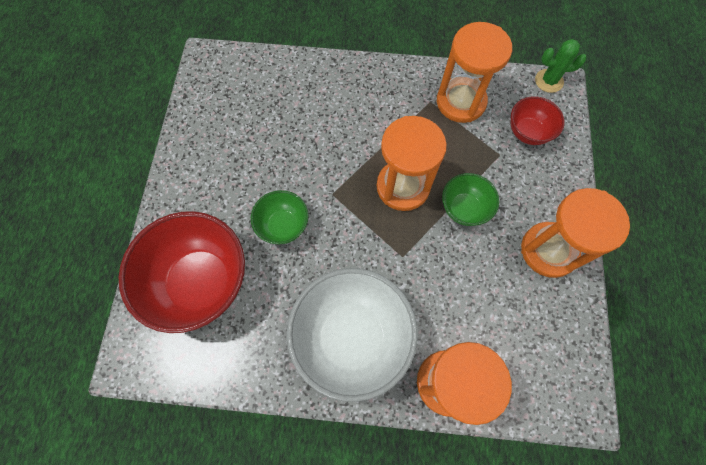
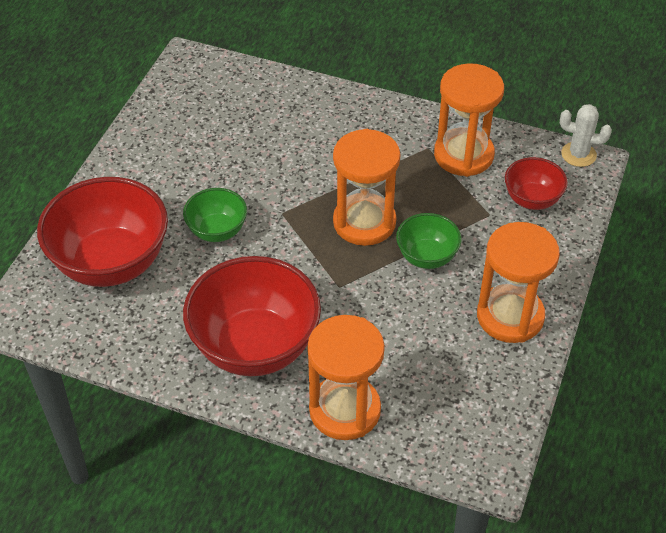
camera: 15 degrees right, 20 degrees down
(352, 337) = (255, 347): white bowl -> red bowl
(549, 81) = (578, 154): green cactus -> white cactus

